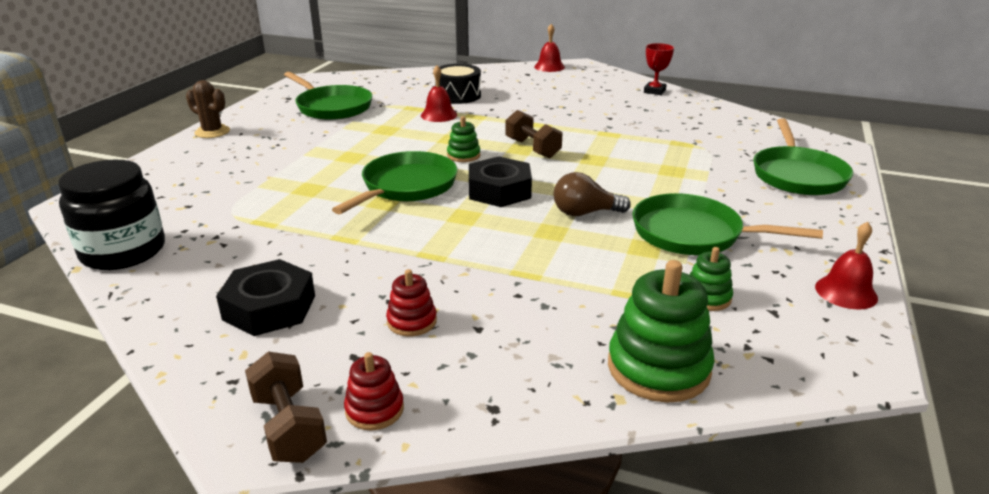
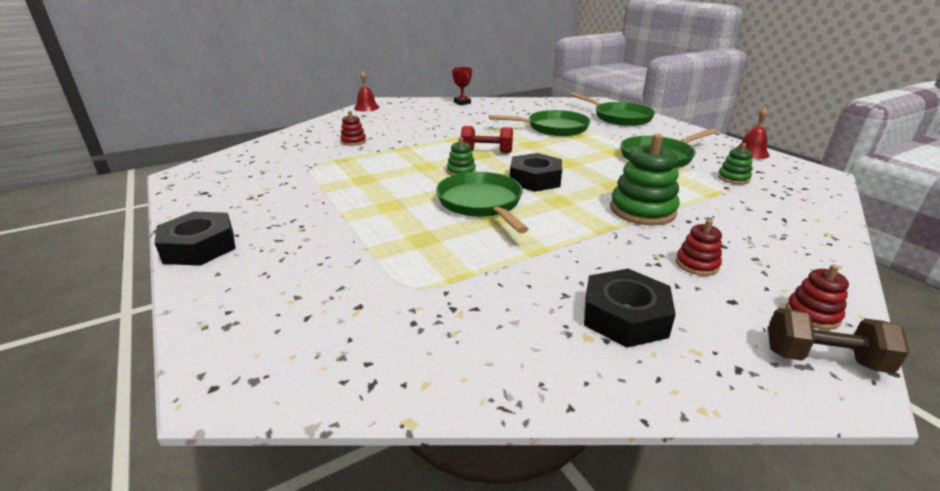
camera: 50 degrees left, 0 degrees up
(123, 251) = (411, 374): black jar -> none
(212, 132) = (199, 247): brown cactus -> black nut
(332, 107) = (271, 183): green pan -> green pan (553, 128)
(439, 115) = (375, 156): red bell -> none
(458, 95) = (353, 141): black drum -> red stacking toy
(532, 148) = (486, 152): brown dumbbell -> red dumbbell
(585, 213) = (600, 170): brown light bulb -> none
(658, 368) = (801, 214): green stacking toy -> green stacking toy (642, 210)

